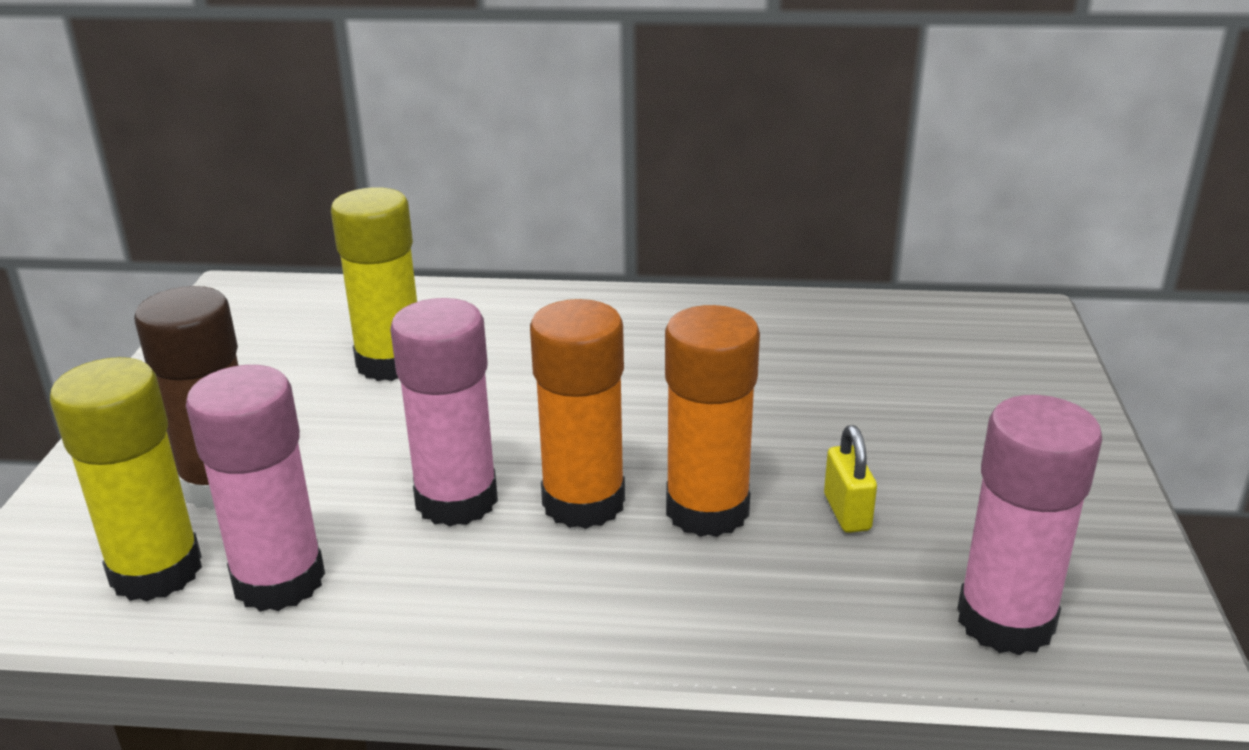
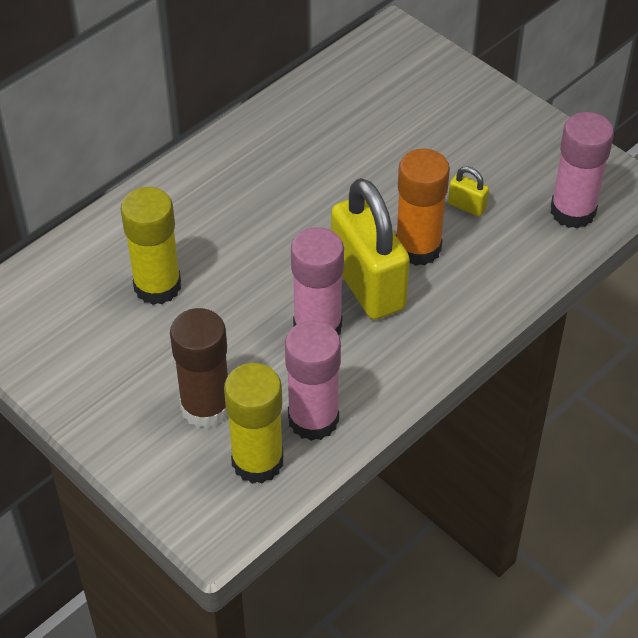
camera: 50 degrees left, 20 degrees up
(583, 502) = (367, 284): orange glue stick -> yellow padlock

